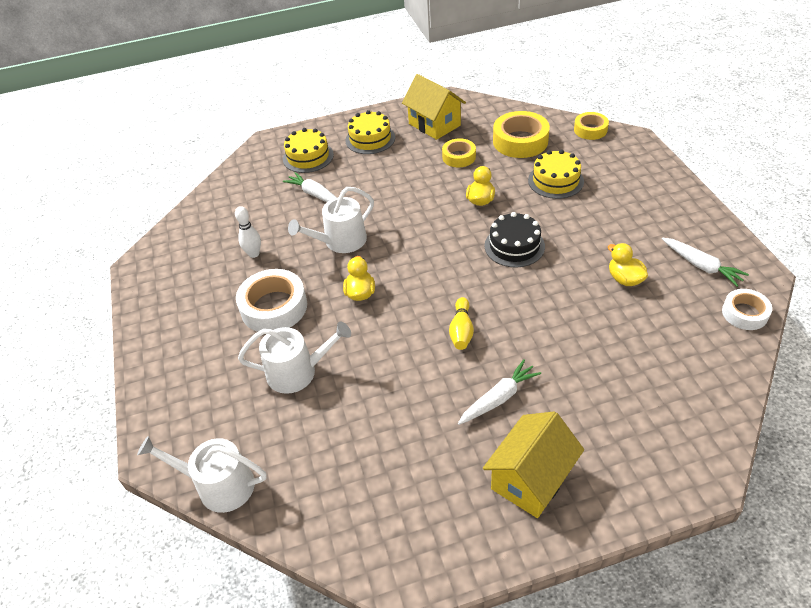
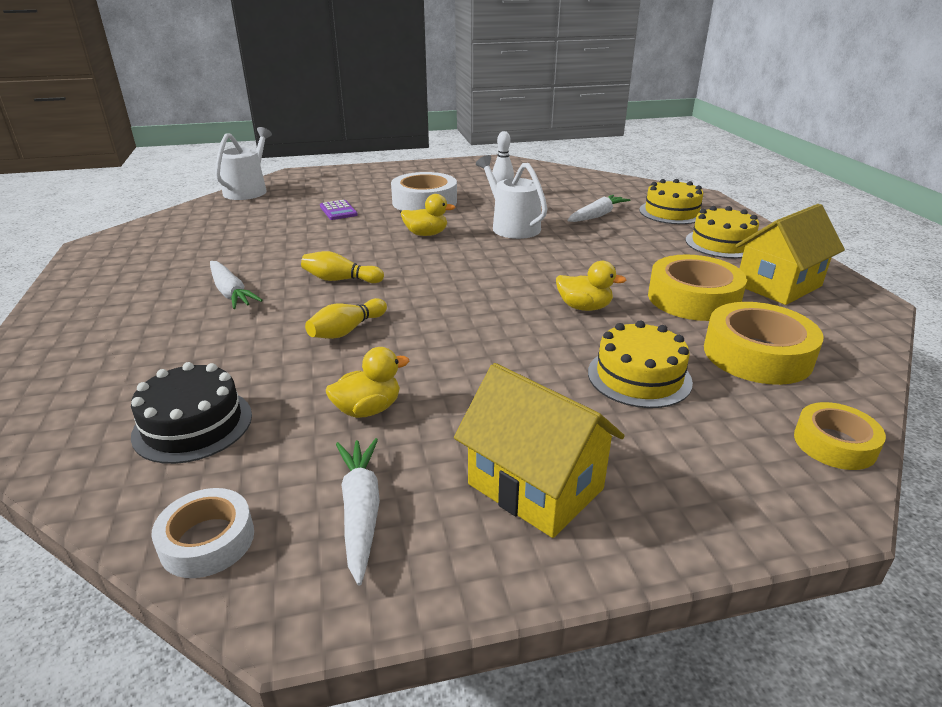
camera: 90 degrees right, 15 degrees down
(298, 372) = (338, 211): white watering can -> purple calculator
(459, 157) = (693, 298): yellow tape -> yellow tape, size x1.66
(514, 246) = (476, 324): black cake -> black cake (193, 425)
(531, 479) = (119, 300): yellow house -> yellow house (535, 486)
(540, 308) = (347, 330): none -> yellow bowling pin
(701, 266) = (360, 512): white carrot -> white carrot turned 120 degrees clockwise

